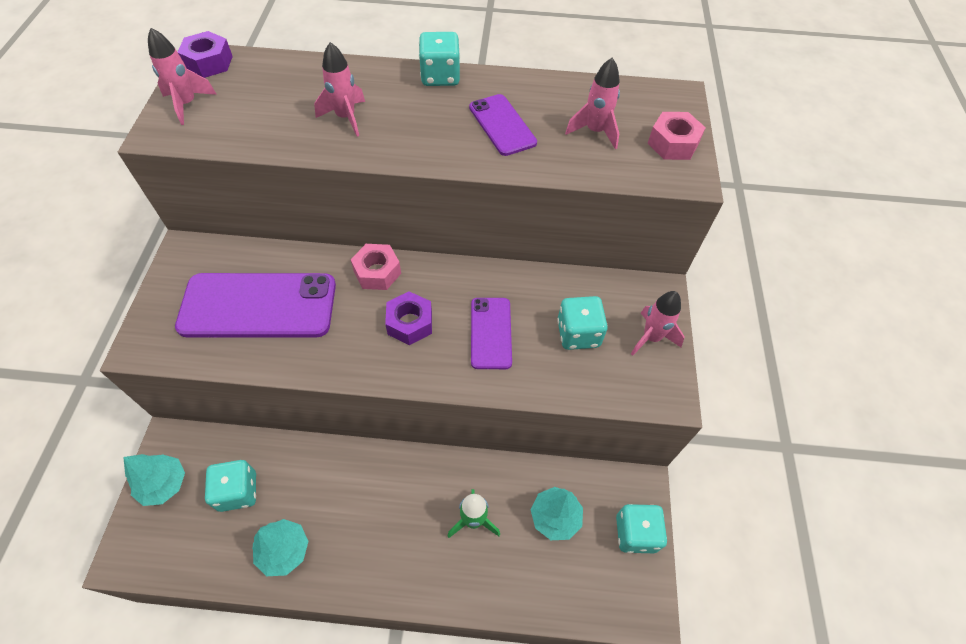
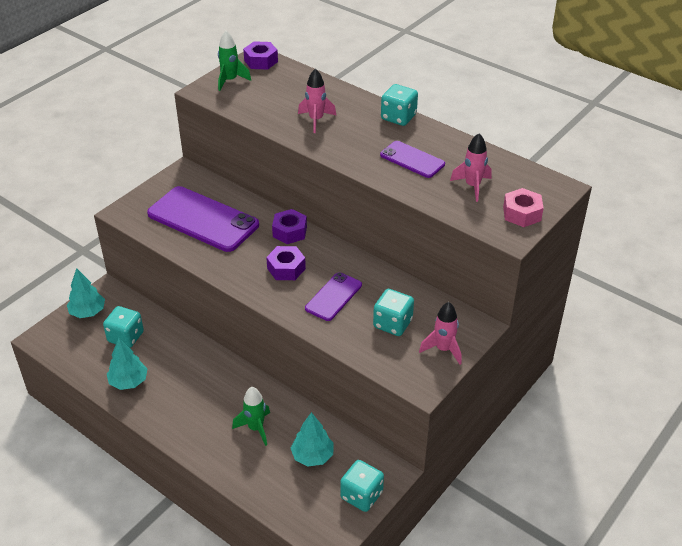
camera: 35 degrees right, 15 degrees down
(187, 104) = (230, 80): pink rocket -> green rocket
(377, 272) = (289, 232): pink nut -> purple nut
(502, 125) = (412, 160): purple phone -> purple phone turned 60 degrees counterclockwise

